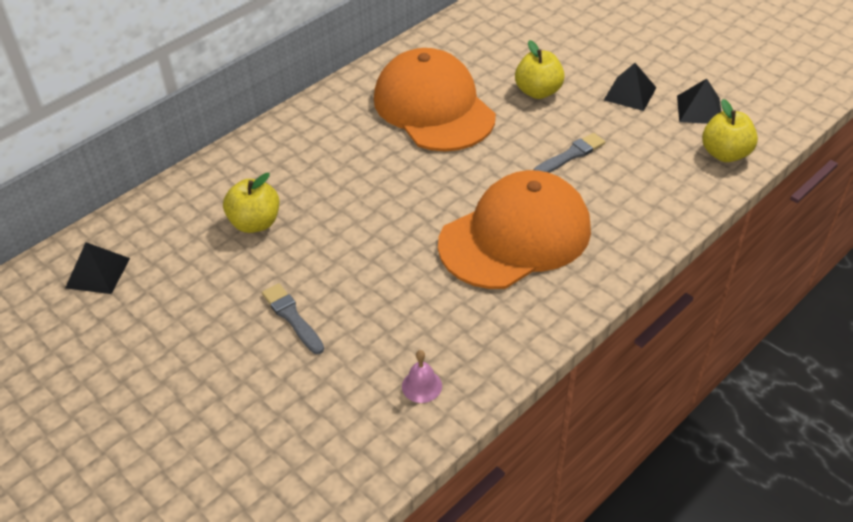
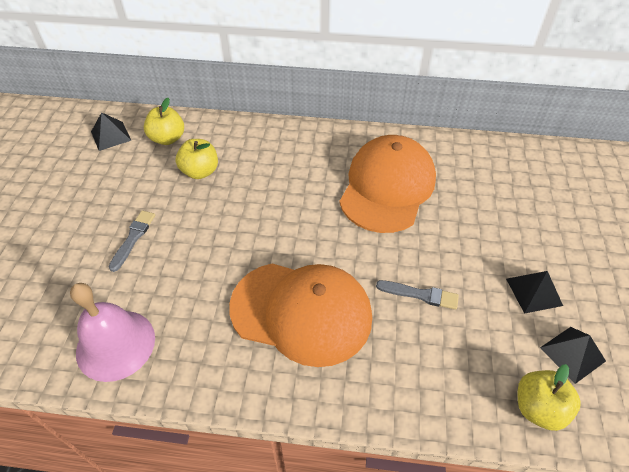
camera: 50 degrees right, 5 degrees up
(421, 386) = (115, 344): pink bell -> pink bell, size x2.35
(538, 92) = (468, 233): yellow apple -> yellow apple (167, 139)

